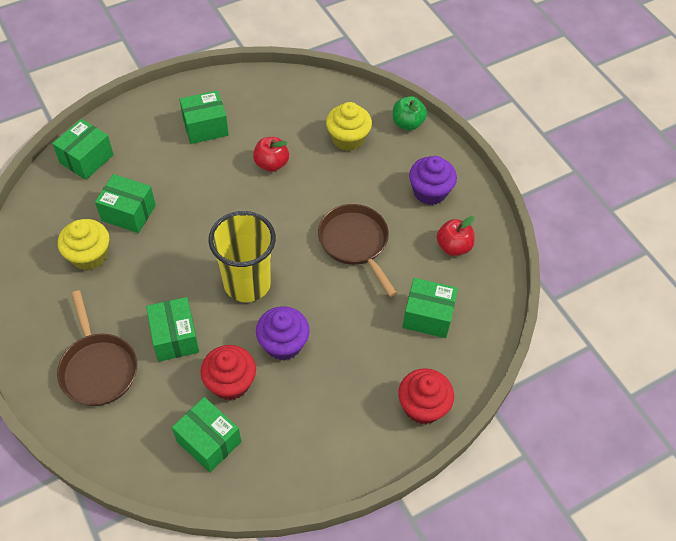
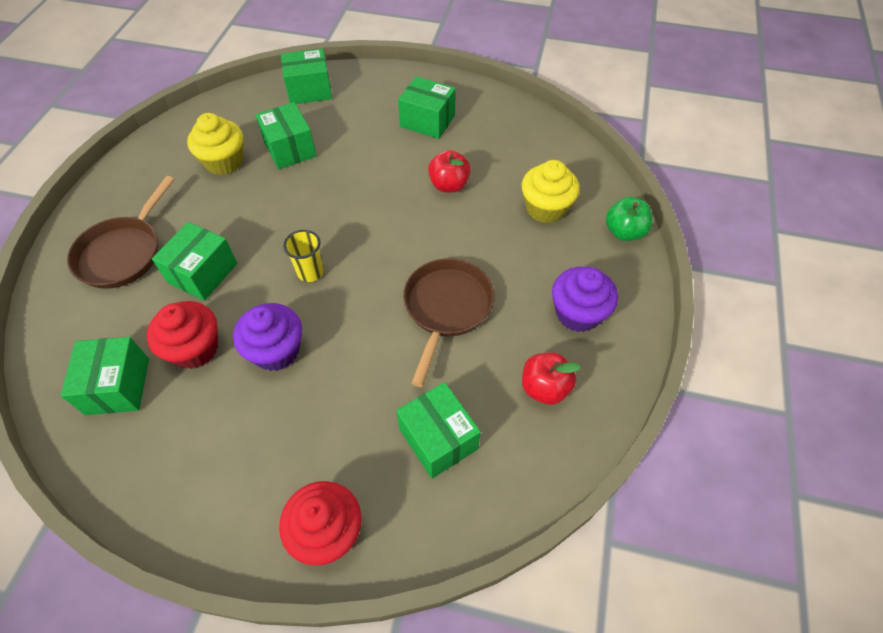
camera: 45 degrees right, 0 degrees up
(247, 283) = (310, 272): yellow cup -> yellow cup, size x0.47

